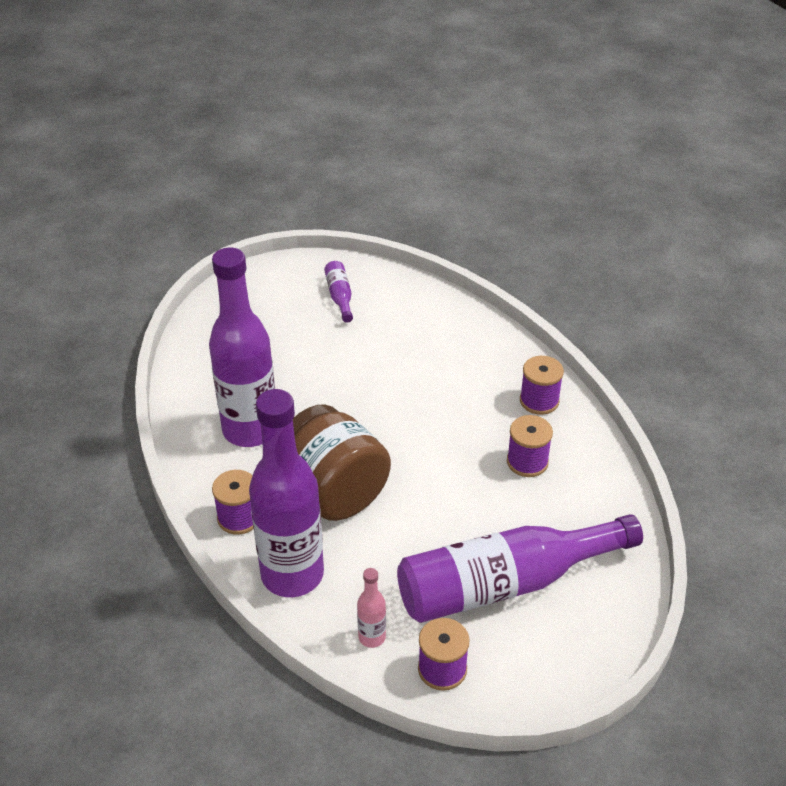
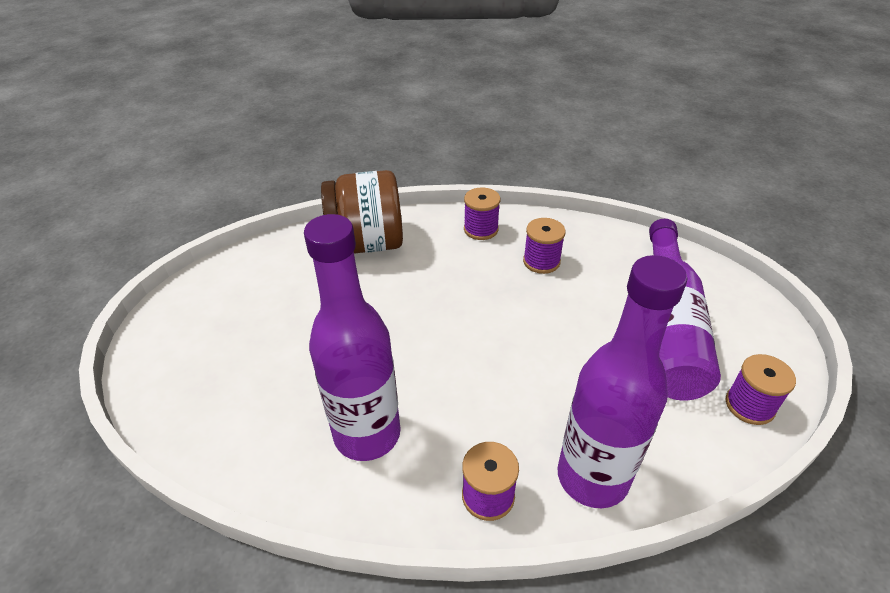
camera: 60 degrees left, 0 degrees up
(333, 492) = (499, 398): brown jar -> brown jar (367, 243)
(340, 296) = (248, 291): purple bottle -> none
(372, 637) = (697, 442): pink bottle -> none

